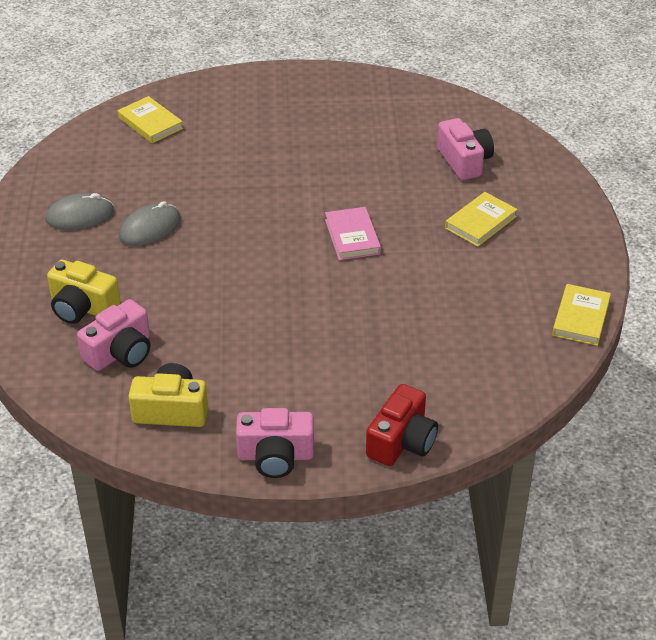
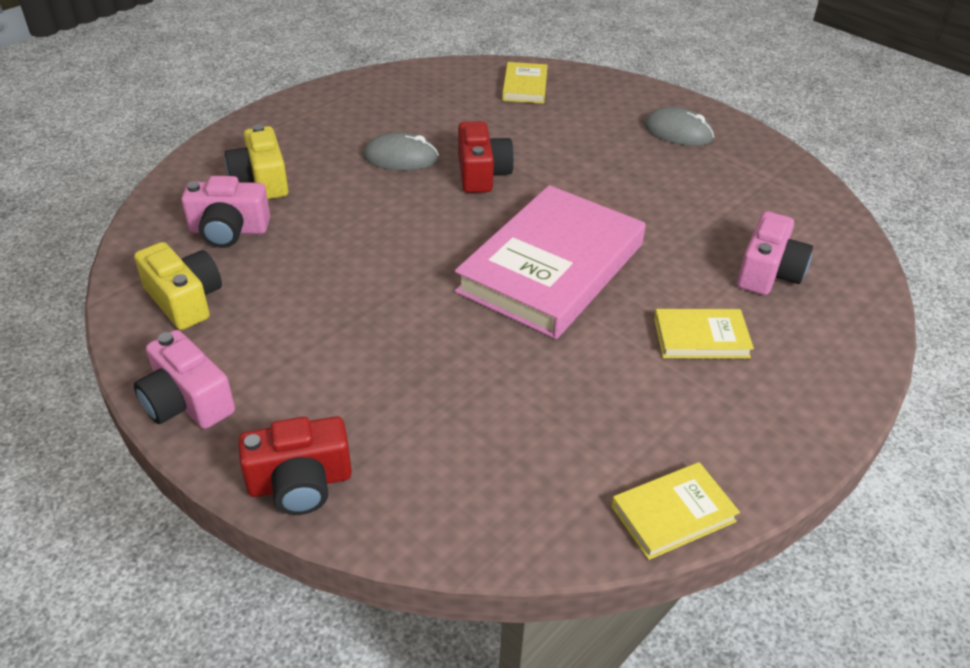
camera: 45 degrees right, 0 degrees up
(80, 215) = (368, 119): grey mouse -> grey mouse (678, 132)
(221, 205) = (482, 173): none -> red camera
(352, 237) = (551, 268): pink book -> pink book, size x2.18

